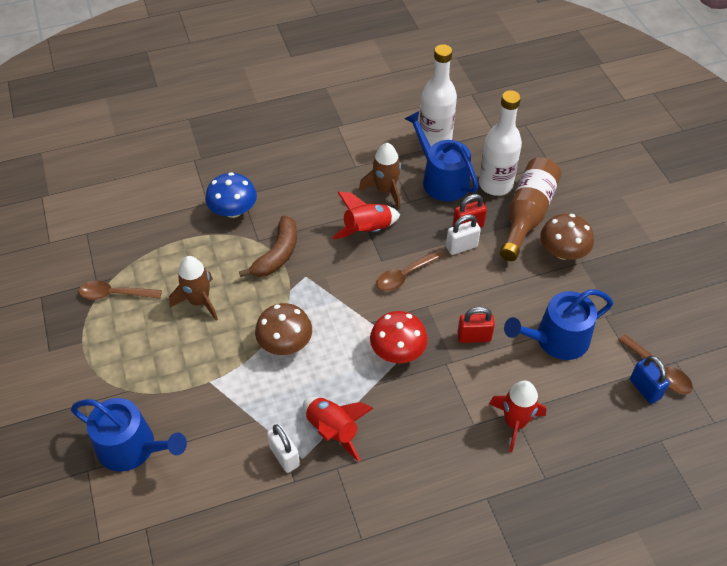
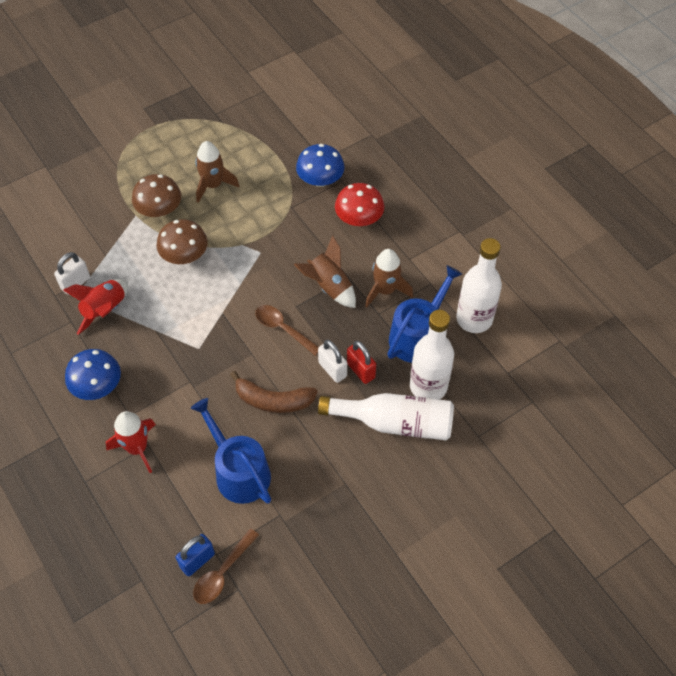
camera: 75 degrees right, 5 degrees up
(115, 294) = (206, 129): brown spoon -> none
(132, 448) = (68, 185): blue watering can -> none
(277, 254) = (279, 225): brown banana -> brown banana (273, 400)
(367, 230) = (329, 287): red rocket -> brown rocket
(398, 351) = (195, 340): red mushroom -> red mushroom (359, 219)
(431, 451) = (97, 386): none -> blue mushroom
(474, 337) = (225, 399): red padlock -> none
(527, 215) = (394, 423): brown bottle -> white bottle
(563, 252) = (354, 464): brown mushroom -> brown mushroom (159, 210)

